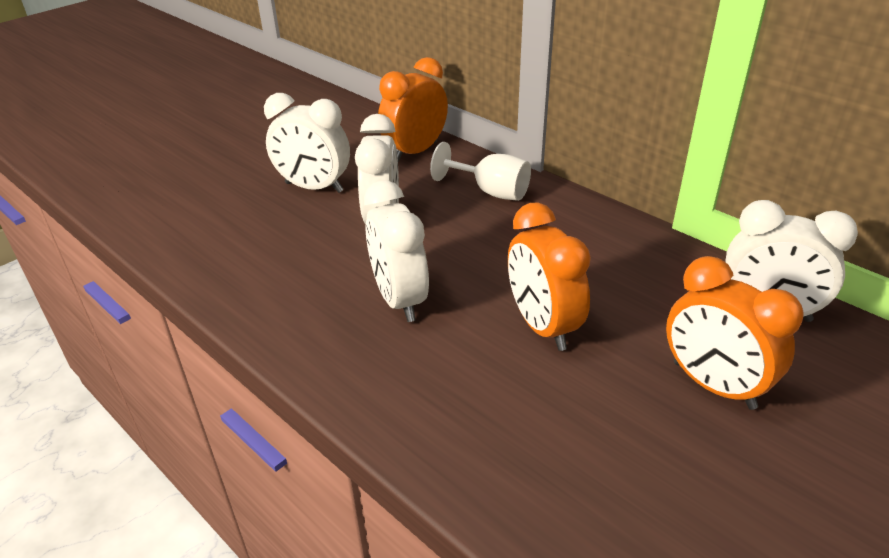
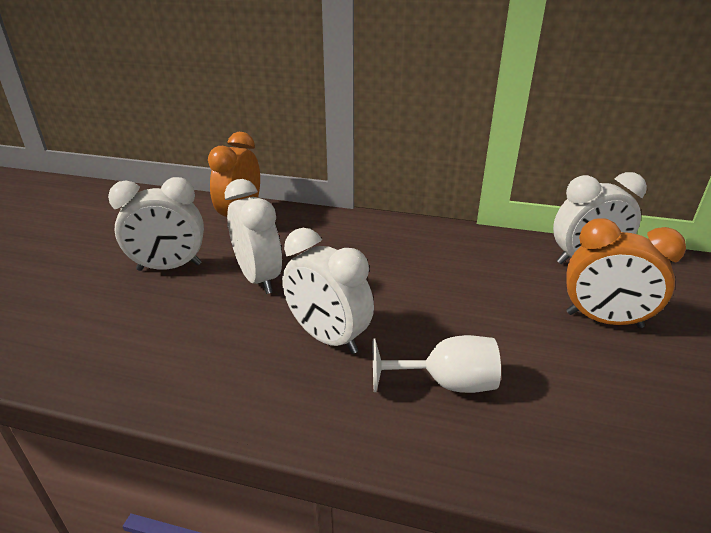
camera: 30 degrees left, 5 degrees down
(490, 191) = (329, 231): white goblet -> white goblet (446, 383)
(542, 326) = (458, 319): orange clock -> none

